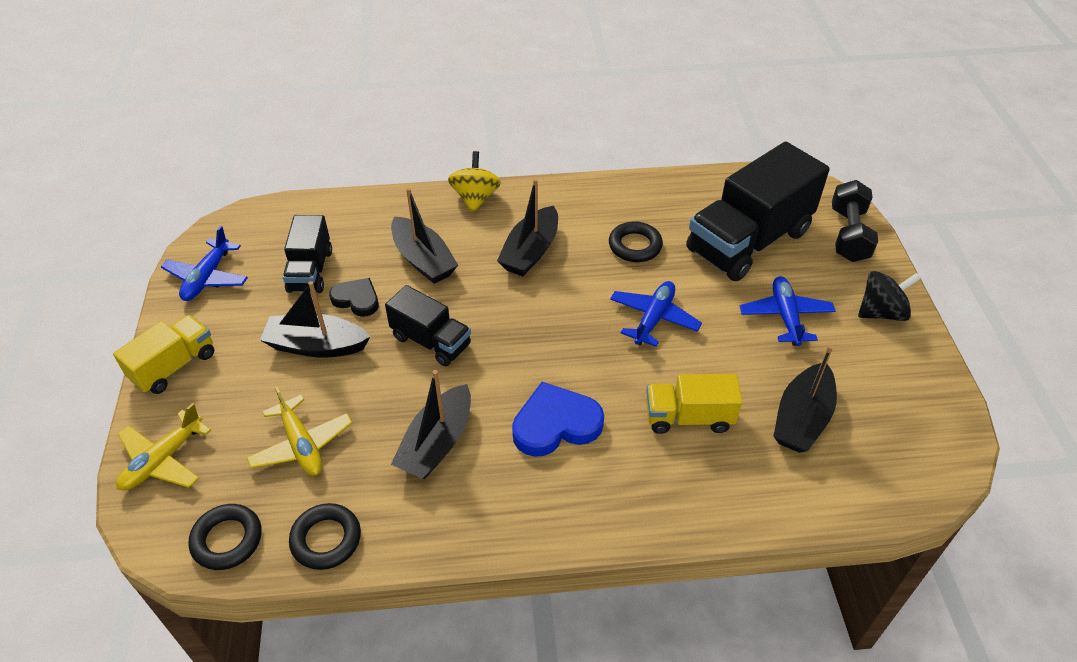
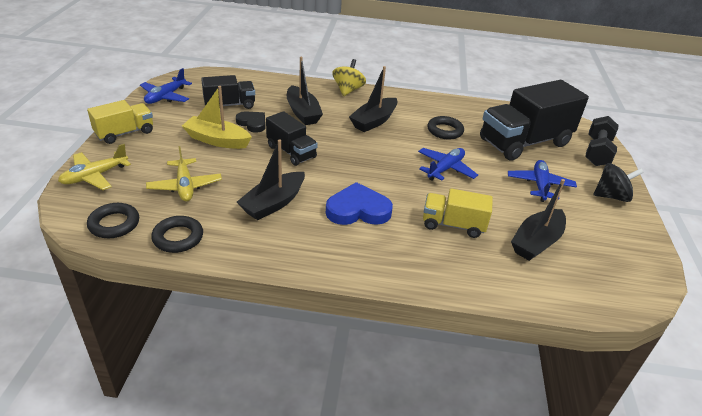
camera: 10 degrees right, 10 degrees down
(310, 271) = (229, 105): black truck -> black truck turned 120 degrees counterclockwise
(316, 345) = (217, 140): black boat -> yellow boat

